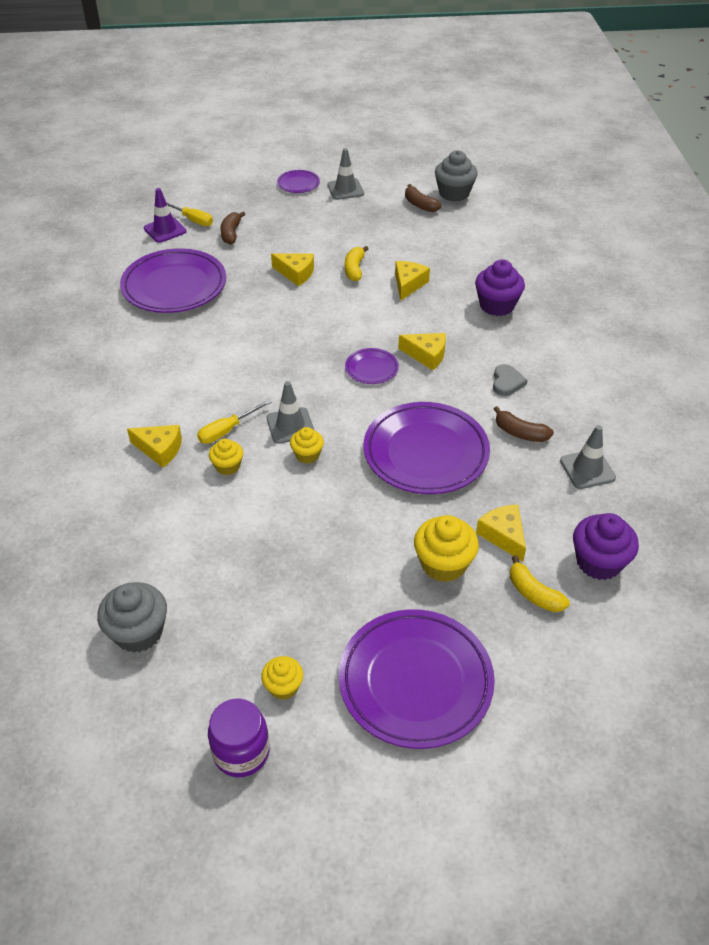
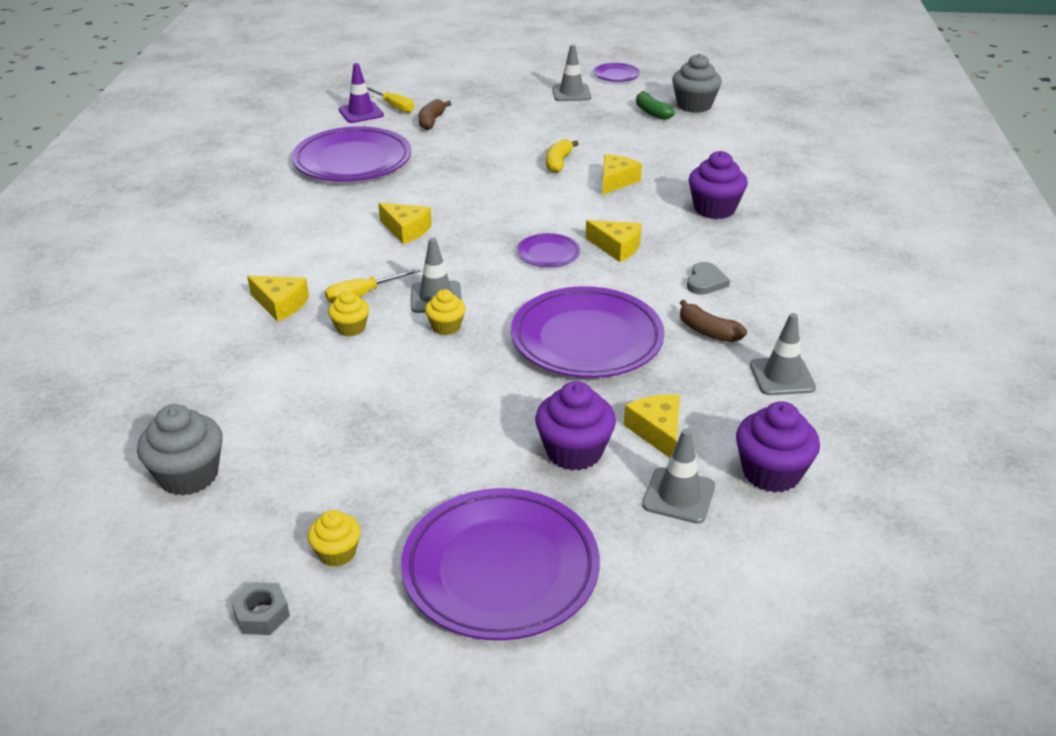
camera: 10 degrees right, 10 degrees down
(241, 752) = (262, 614): purple jar -> grey nut
(296, 273) = (491, 161): yellow cheese -> yellow cheese (406, 230)
(298, 184) = (520, 85): purple plate -> purple plate (616, 75)
(420, 205) = (651, 112): brown banana -> green banana
(443, 564) = (574, 451): yellow cupcake -> purple cupcake
(534, 593) = (678, 495): yellow banana -> grey traffic cone

